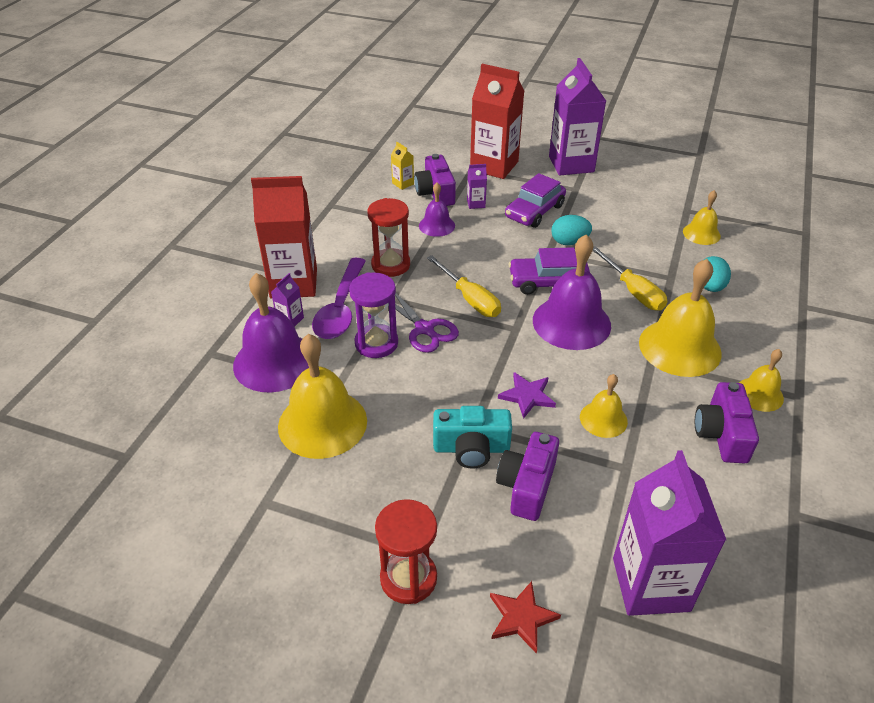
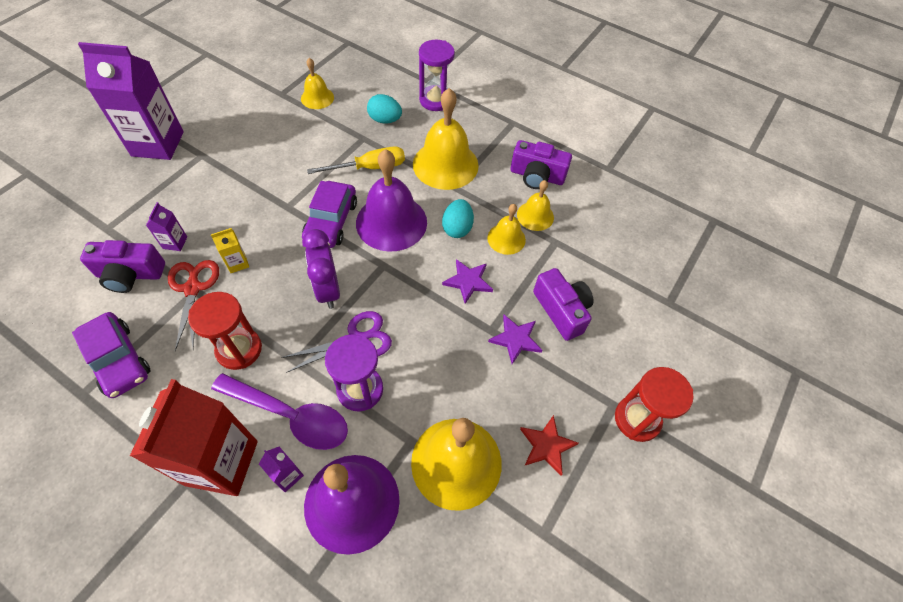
camera: 80 degrees left, 15 degrees up
(403, 183) = (89, 303): yellow carton -> yellow carton (237, 263)
(437, 225) = (193, 288): purple bell -> red scissors
(470, 299) = (328, 290): yellow screwdriver -> purple clock
(471, 448) = (516, 339): turquoise camera -> purple star
(494, 166) = (115, 207): red carton -> none
(521, 617) = (674, 349): red star -> red star (546, 446)
(527, 486) = (561, 310): purple camera -> purple camera turned 150 degrees counterclockwise
(534, 211) = (219, 198): purple car -> purple car (118, 360)
(569, 242) = (281, 187): turquoise egg -> turquoise egg (457, 228)
(651, 584) = (653, 263): purple carton -> none
(759, 394) = (505, 141): yellow bell -> yellow bell (535, 216)
(775, 319) = (435, 100): none -> purple hourglass

